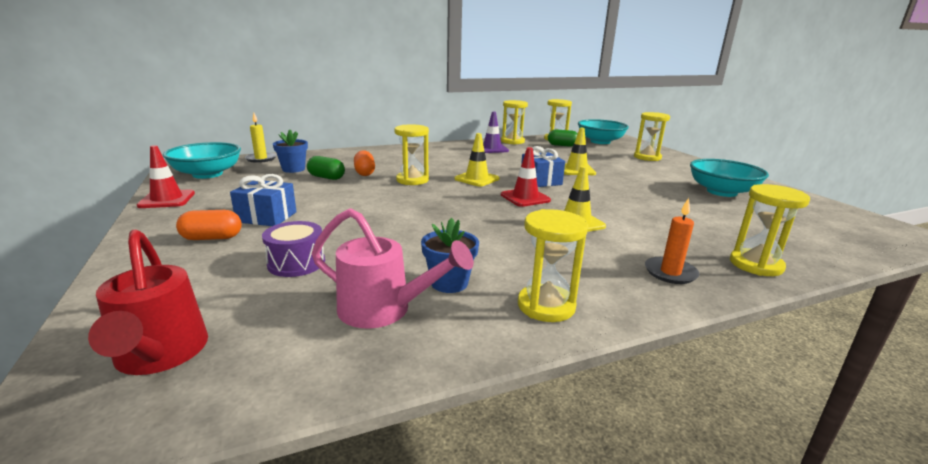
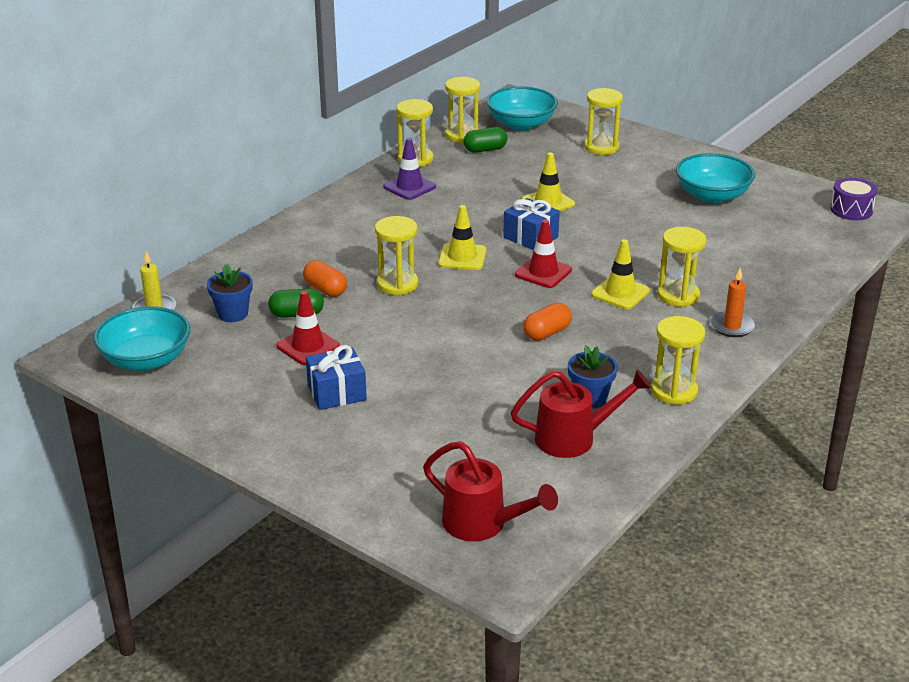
camera: 30 degrees left, 10 degrees up
(167, 199) = (187, 412): red traffic cone -> red traffic cone (308, 346)
(212, 238) = (333, 434): orange capsule -> orange capsule (547, 333)
(296, 263) = (451, 428): purple drum -> purple drum (851, 210)
(384, 310) = (574, 438): pink watering can -> red watering can
(756, 265) = (784, 294): yellow hourglass -> yellow hourglass (678, 296)

